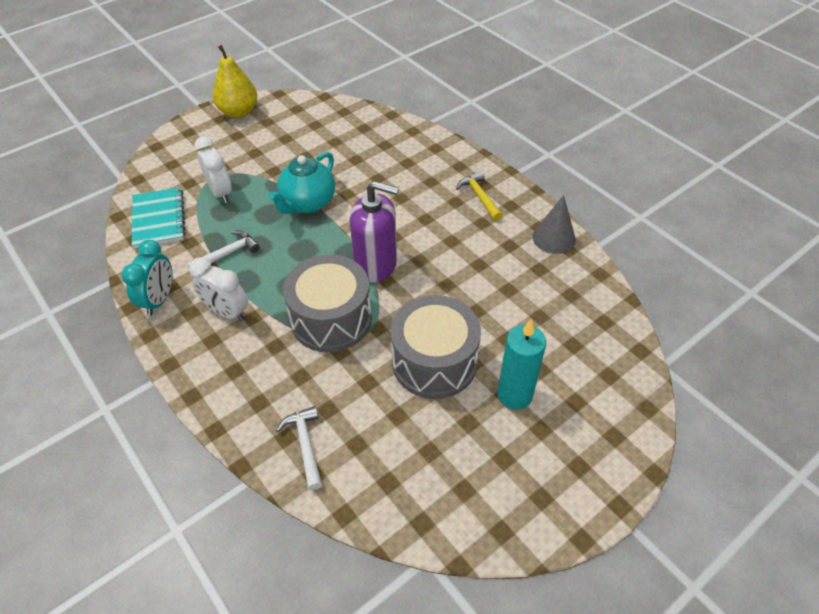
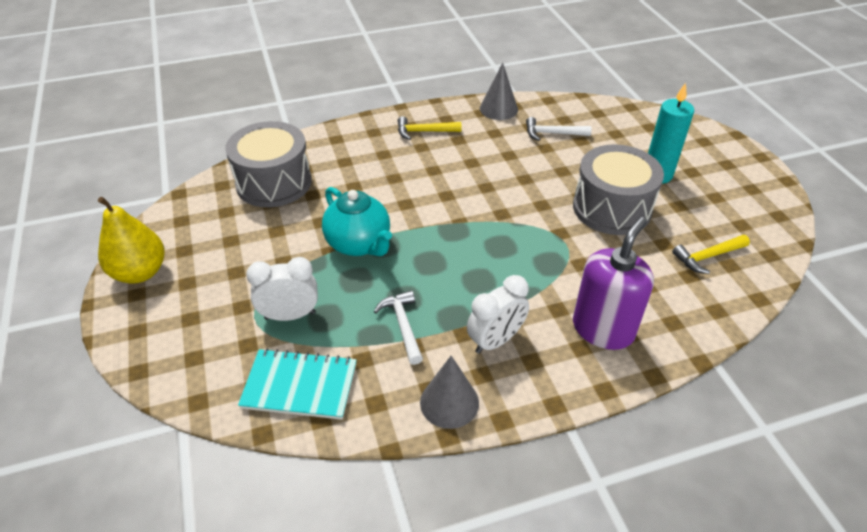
camera: 70 degrees left, 5 degrees down
(159, 300) = (449, 402): turquoise clock -> grey cone
(305, 445) = (684, 309): white hammer -> white hammer (552, 134)
(331, 319) = (538, 261): grey drum -> grey drum (274, 182)
(376, 264) = (479, 215): purple soap dispenser -> purple soap dispenser (603, 329)
(392, 459) = (707, 257): none -> yellow hammer

